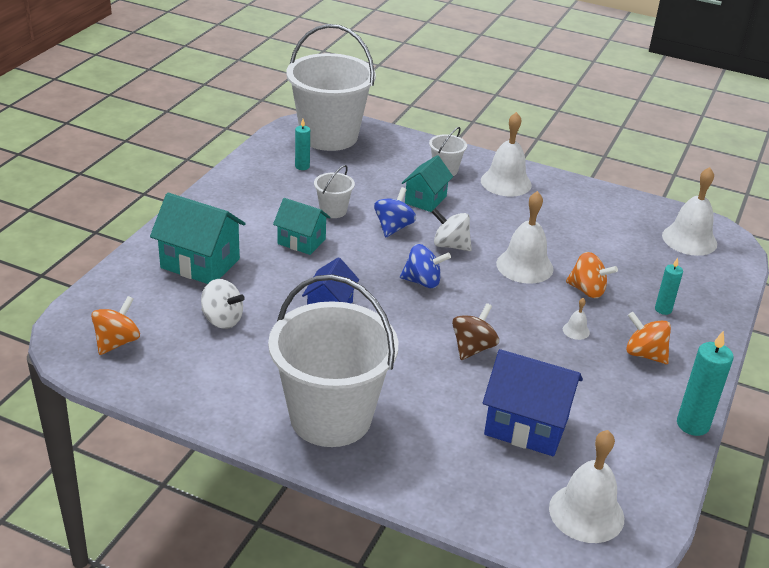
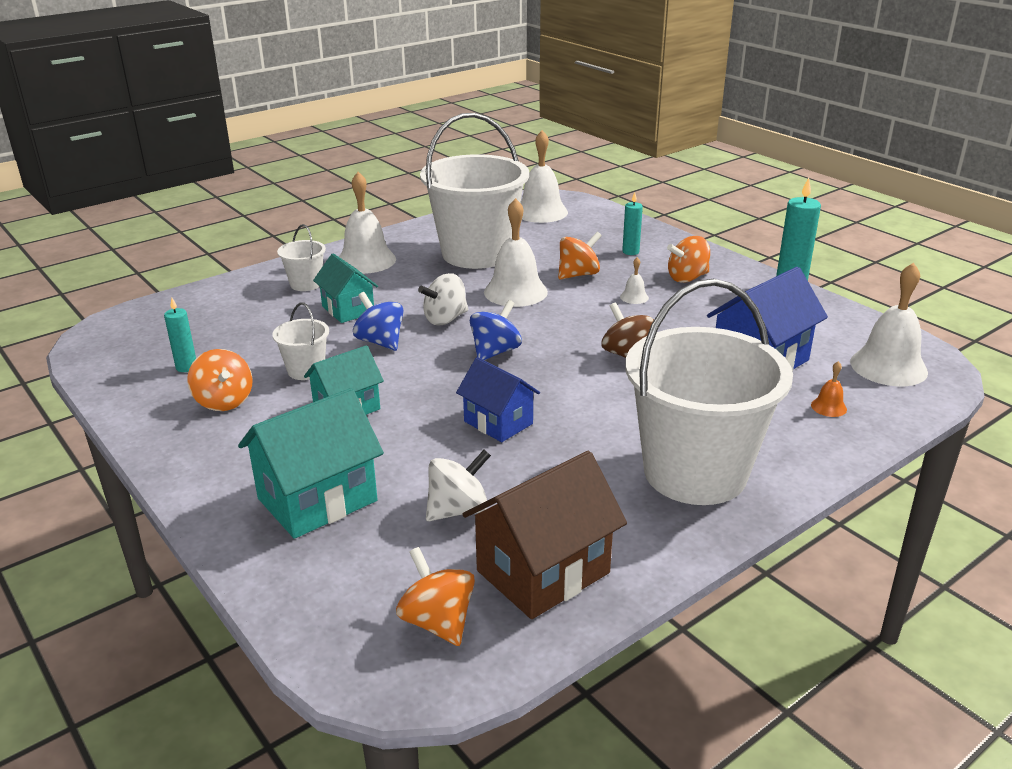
camera: 60 degrees left, 5 degrees down
(181, 371) = (543, 572): none -> brown house
(275, 194) = (224, 401): none -> orange spinning top
(329, 136) = (144, 332): white bucket -> white bucket (476, 253)
(480, 480) = (828, 407): none -> orange bell

